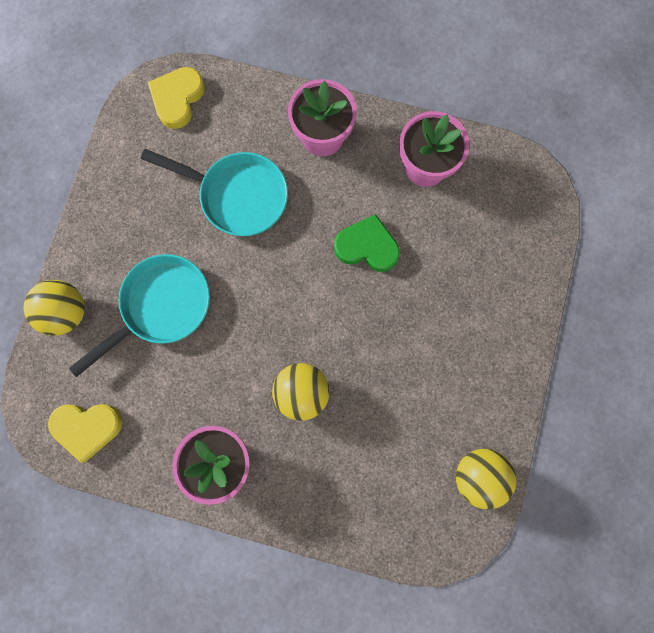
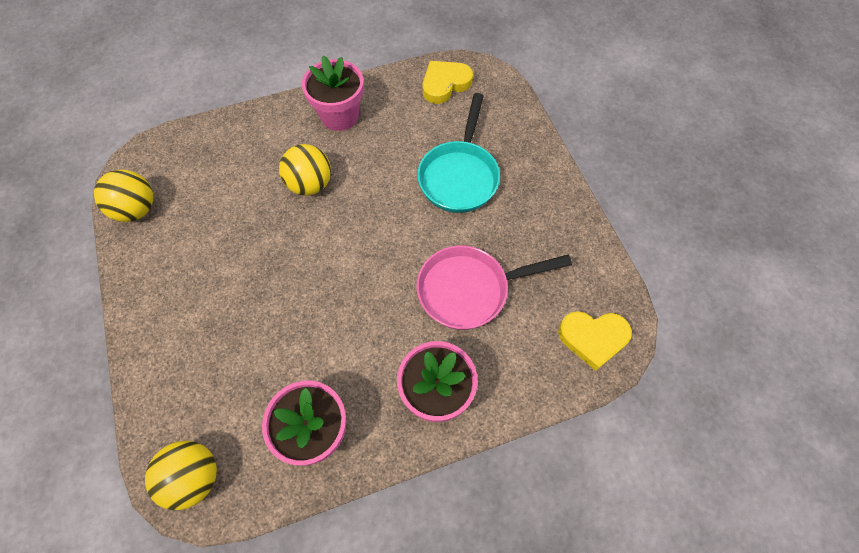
camera: 145 degrees right, 15 degrees down
(66, 312) = (522, 134): yellow ball -> yellow ball (194, 477)
(177, 99) = (593, 338): yellow heart -> yellow heart turned 105 degrees clockwise
(237, 196) = (469, 290): turquoise pan -> pink pan
(367, 247) = (327, 320): green heart -> none

